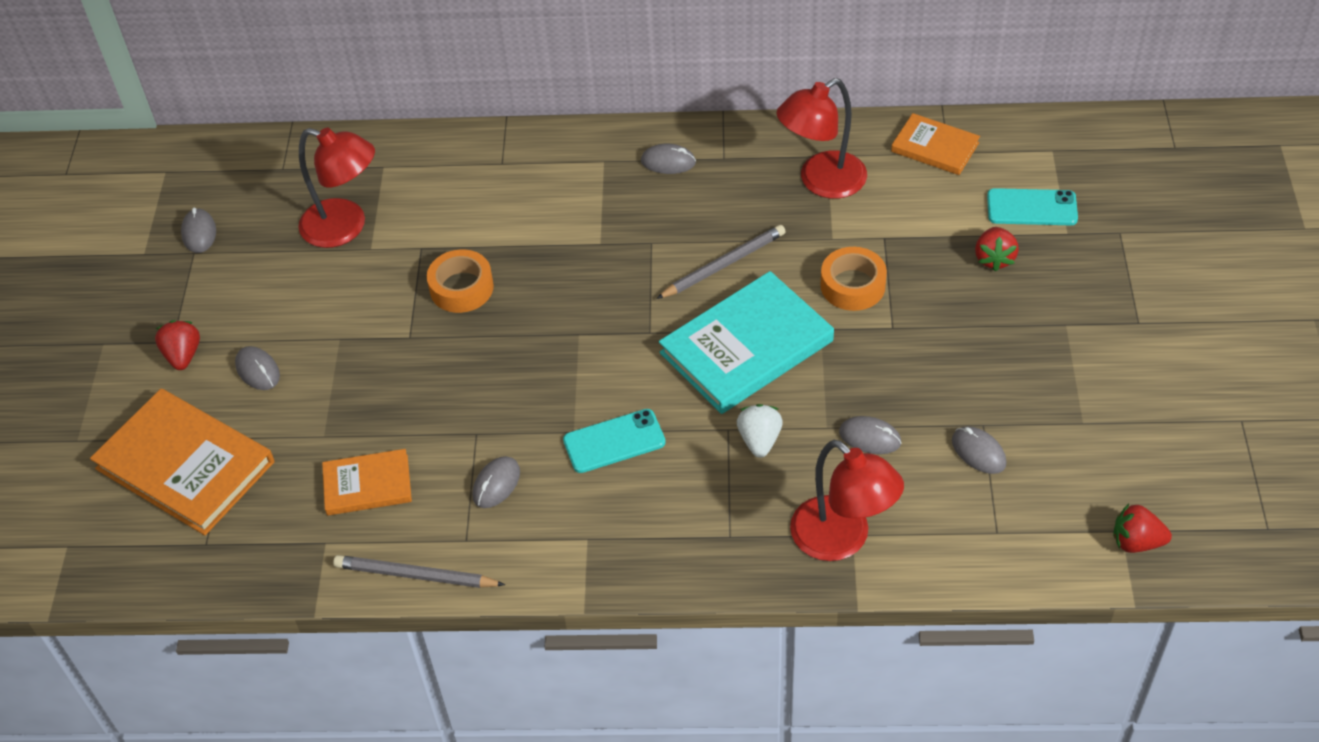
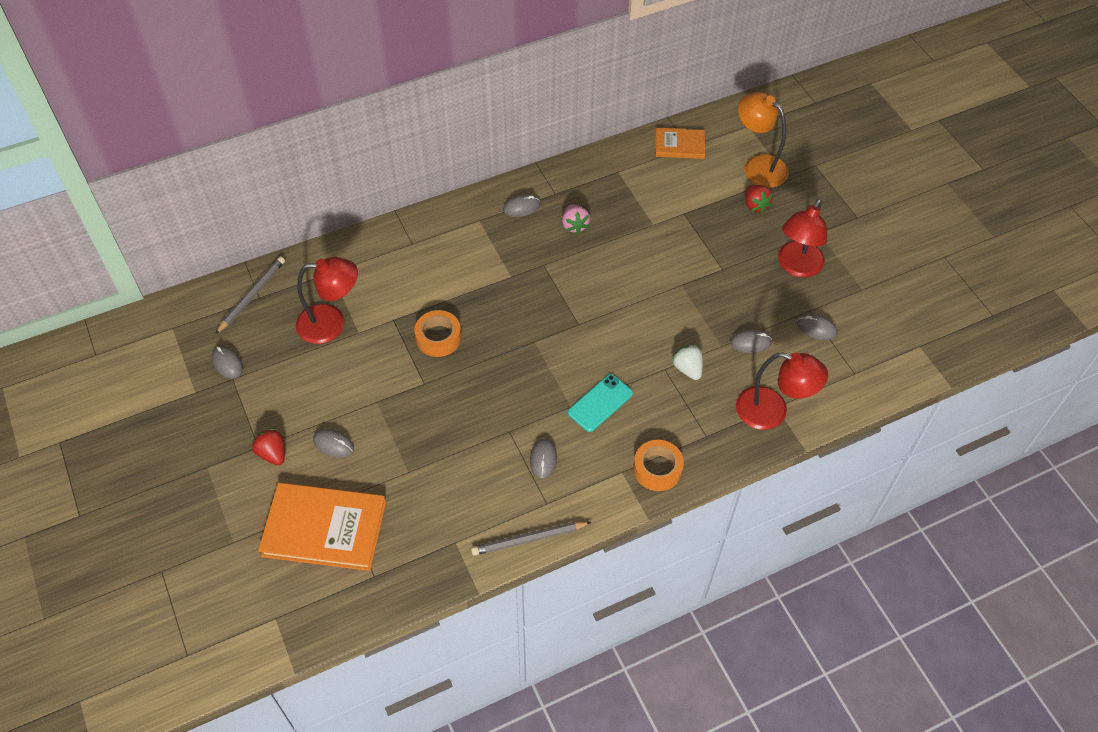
camera: 30 degrees left, 5 degrees up
(367, 485) = (459, 493): orange book -> none
(723, 206) = (574, 225): none -> pink strawberry
(723, 265) = (598, 264): grey pencil -> grey pencil (252, 296)
(746, 347) = (644, 312): turquoise book -> none
(821, 182) = (625, 190): red lamp -> red lamp (796, 267)
(852, 285) = (683, 250): orange tape -> orange tape (657, 469)
(1032, 208) = (758, 166): turquoise phone -> orange lamp
(1136, 542) = (931, 349): red strawberry -> none

